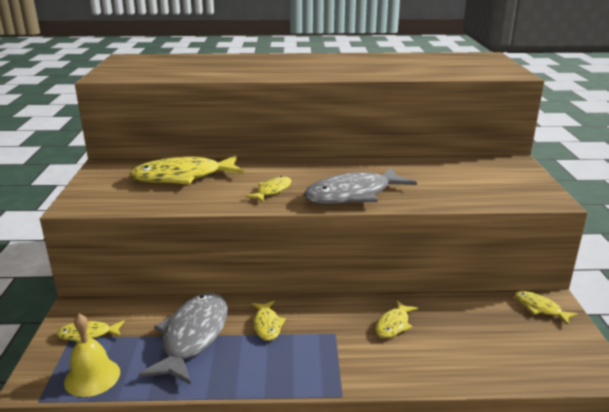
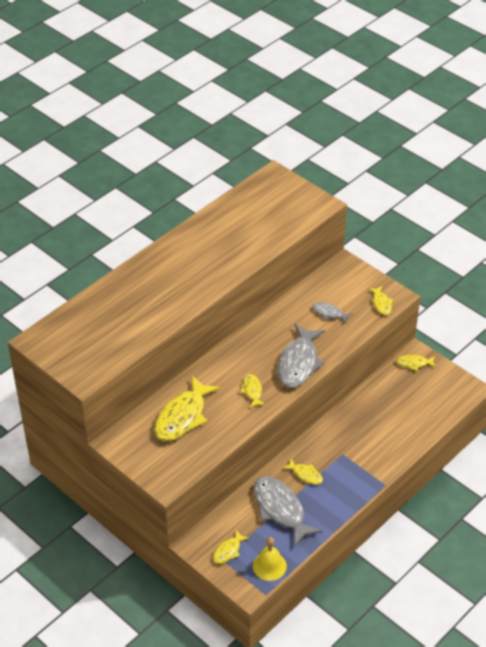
camera: 45 degrees left, 20 degrees up
(393, 325) = (362, 427): yellow fish -> yellow fish (381, 303)
(445, 181) = (329, 313): none -> grey fish

